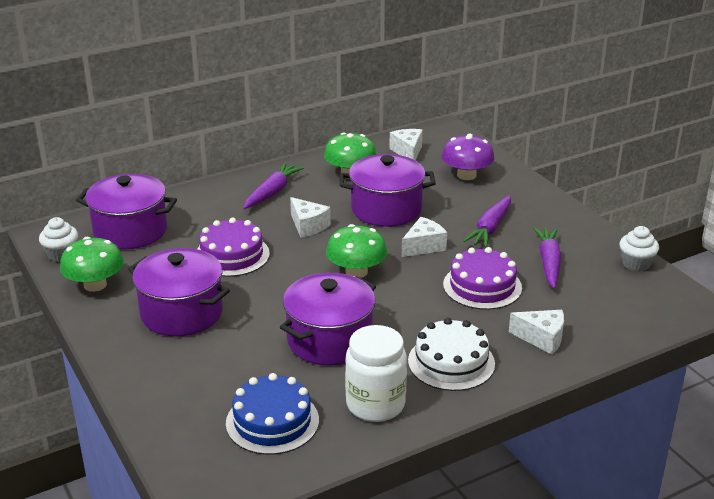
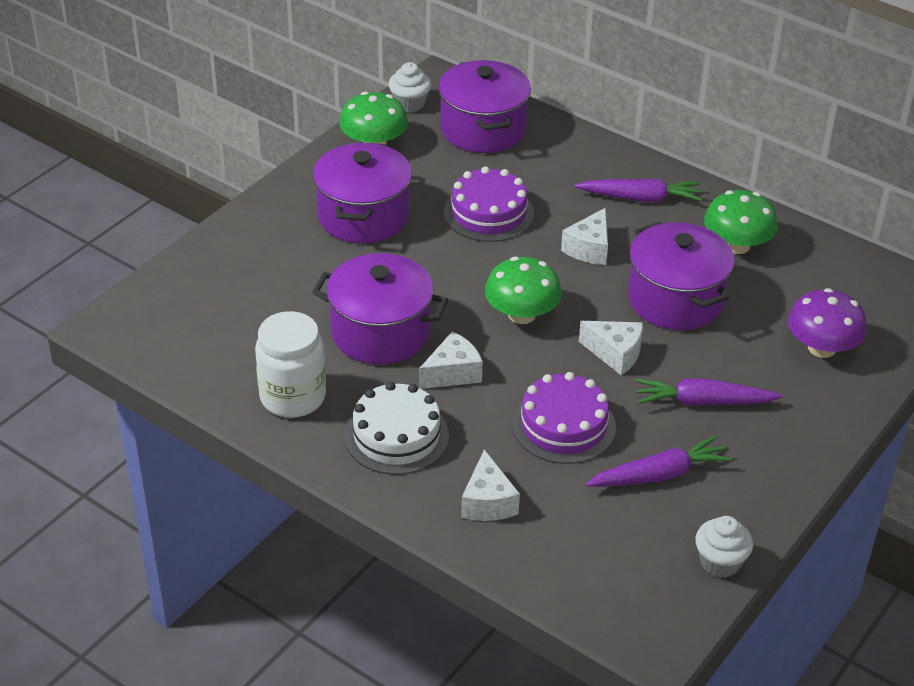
camera: 65 degrees right, 10 degrees up
(272, 421) = (229, 334): blue cake -> none
(408, 152) = (837, 278): white cheese -> white cheese (453, 373)

